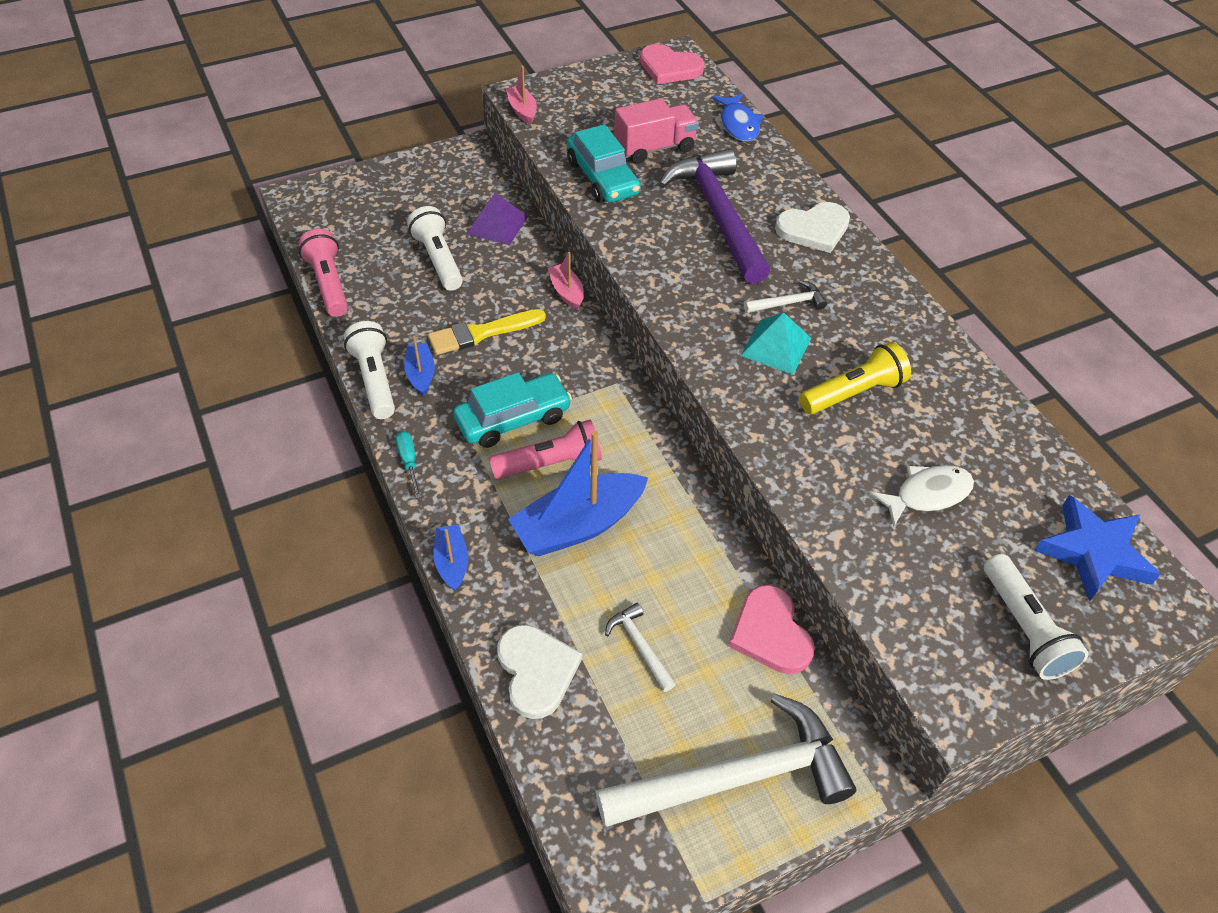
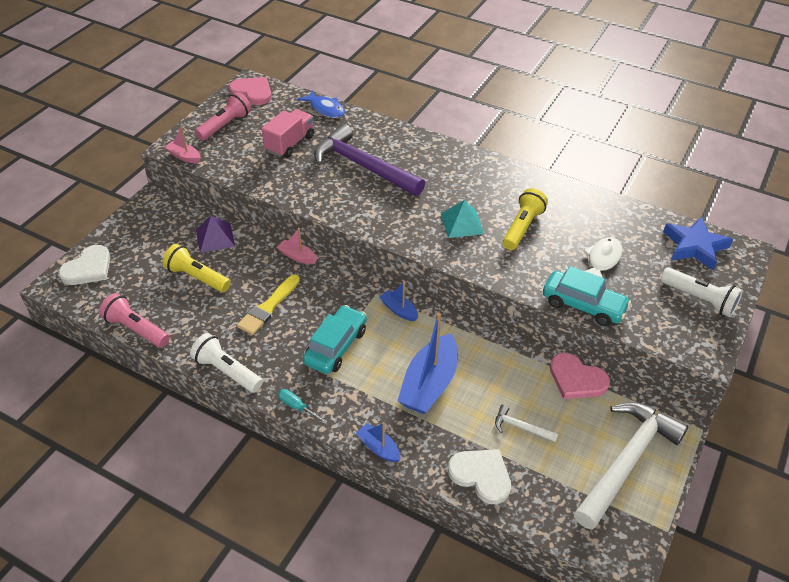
camera: 35 degrees left, 5 degrees down
(421, 374) = (253, 352): blue boat -> blue boat (399, 310)
(438, 259) = (197, 277): white flashlight -> yellow flashlight
(550, 464) = (381, 359): pink flashlight -> pink flashlight (225, 125)
(602, 178) = (275, 175): turquoise car -> turquoise car (583, 305)
(669, 67) = (252, 92): pink heart -> pink heart turned 135 degrees counterclockwise
(788, 303) = (446, 197): white hammer -> none
(814, 229) = (422, 150): white heart -> white heart (88, 268)

